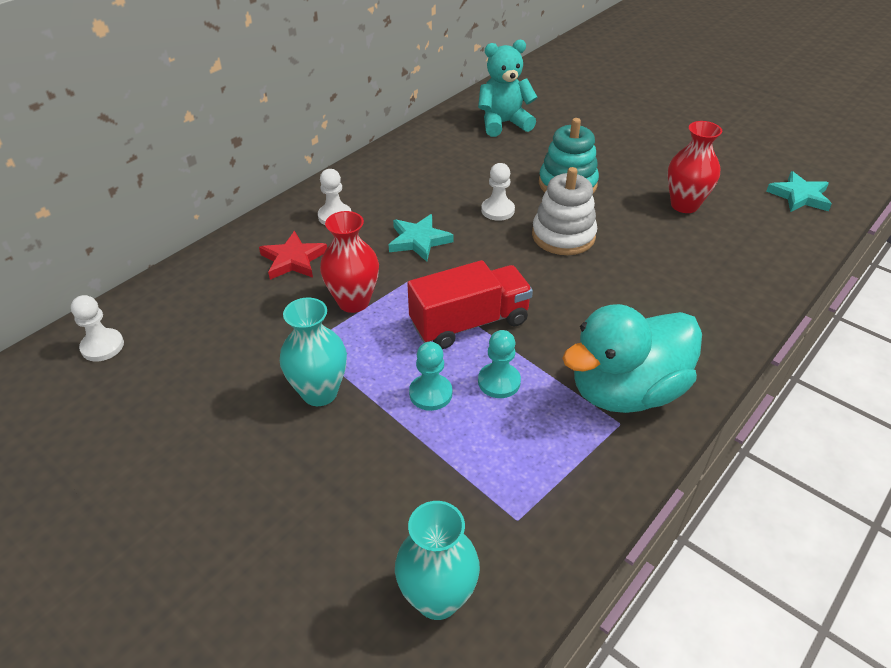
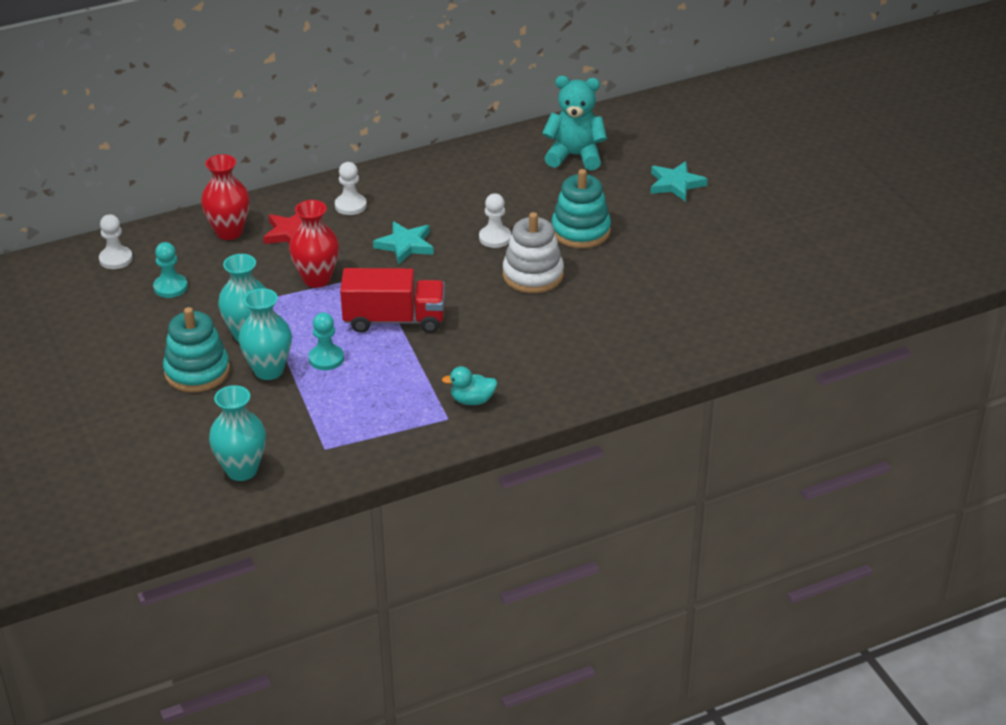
camera: 25 degrees right, 5 degrees down
(287, 465) = (197, 372): none -> turquoise stacking toy
(374, 432) = (269, 370): none -> turquoise vase
(499, 382) = (382, 366): turquoise pawn -> turquoise pawn (170, 287)
(626, 391) = (472, 400): turquoise duck -> turquoise duck, size x0.41
(684, 205) = (671, 279): red vase -> red vase (229, 232)
(799, 196) = (794, 301): turquoise star -> turquoise star (675, 184)

